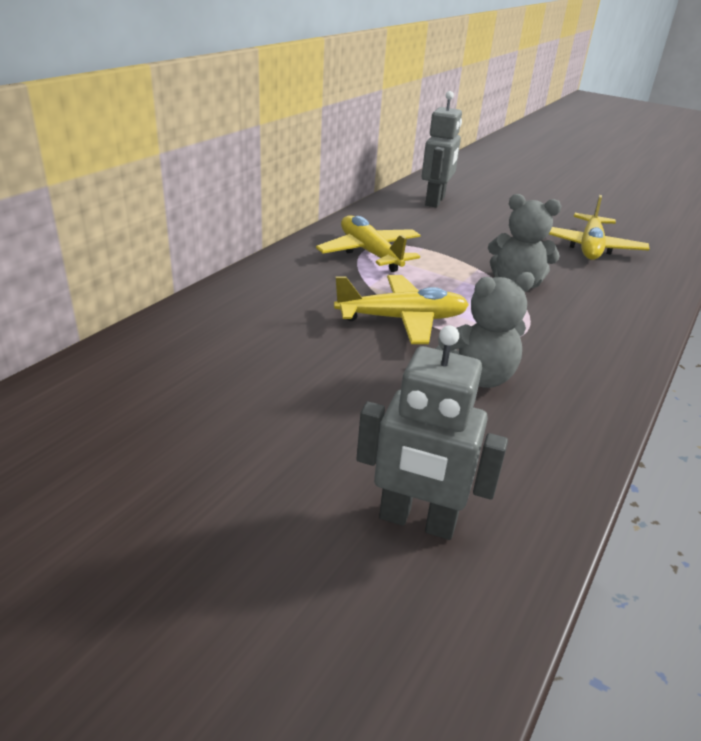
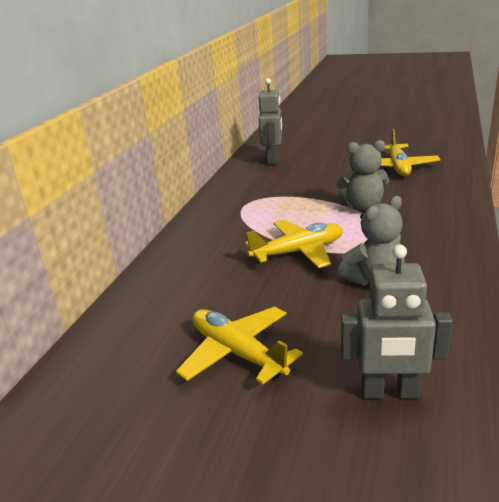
camera: 10 degrees left, 5 degrees down
(369, 253) = (247, 209): yellow plane -> yellow plane (237, 353)

